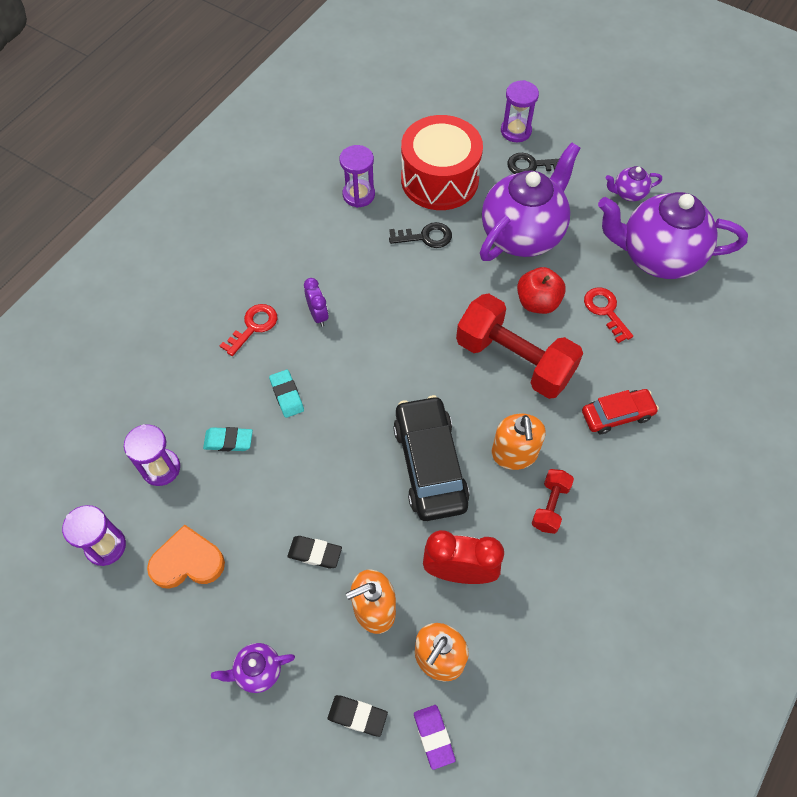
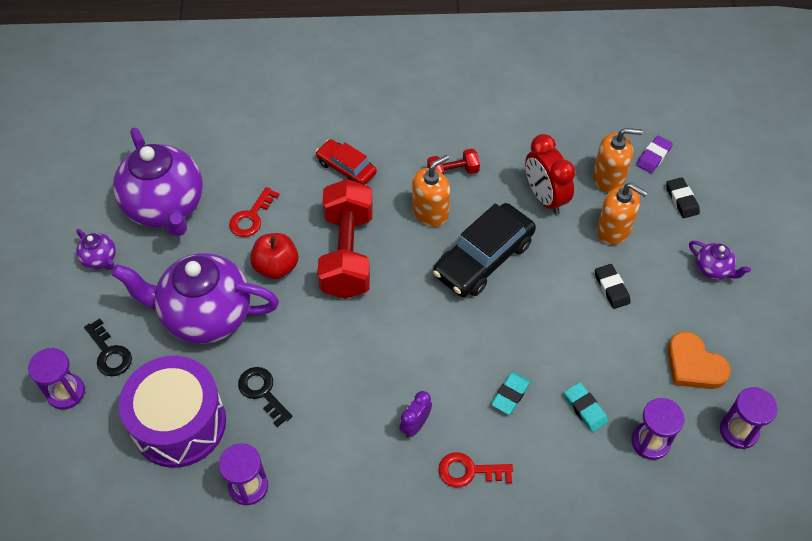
camera: 125 degrees left, 5 degrees down
(439, 179) = (179, 423): red drum -> purple drum

